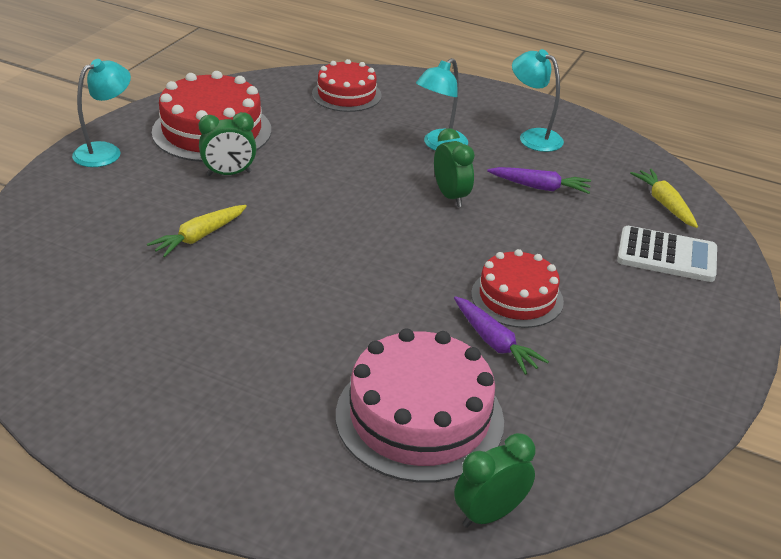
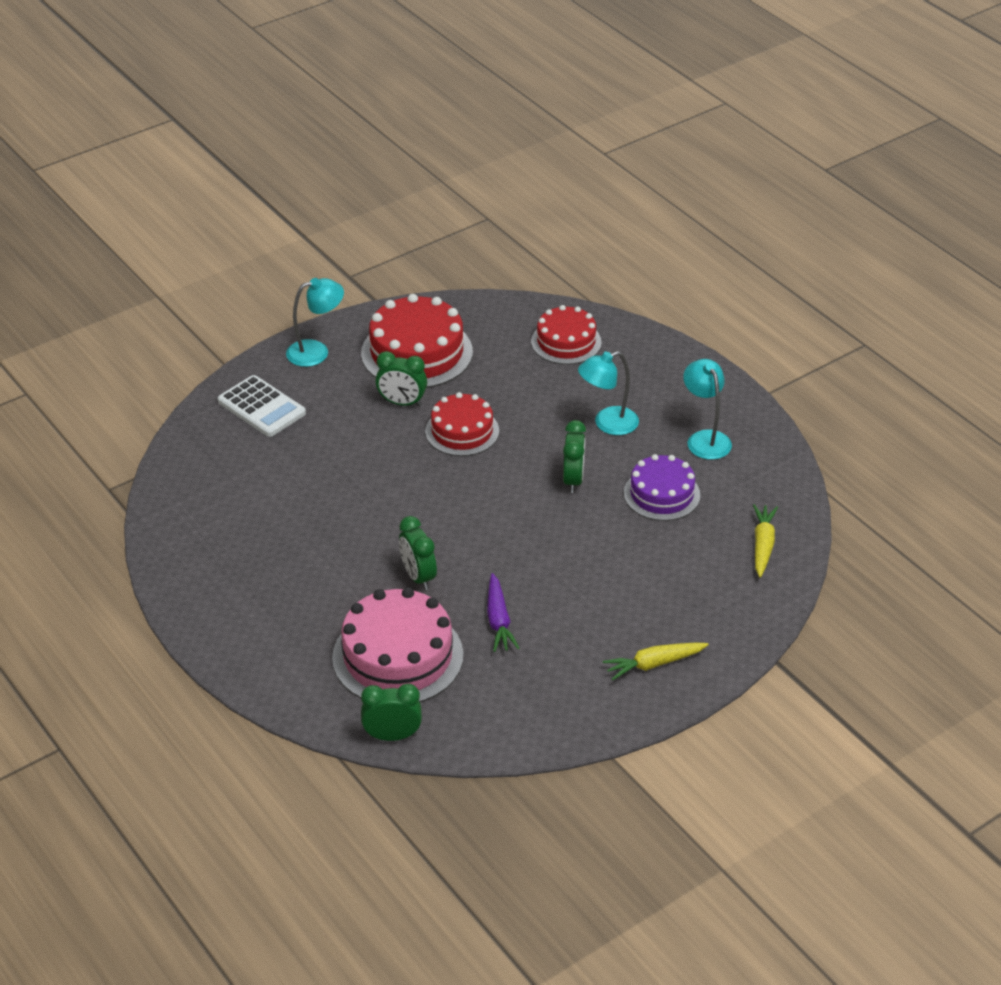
camera: 30 degrees right, 5 degrees up
(200, 237) = (340, 458): yellow carrot -> yellow carrot (654, 664)
(373, 326) = (418, 577): none -> green clock
(517, 297) = (549, 590): red cake -> red cake (462, 431)
(539, 187) = (661, 494): purple carrot -> purple cake
(666, 255) = (713, 594): white calculator -> white calculator (261, 407)

